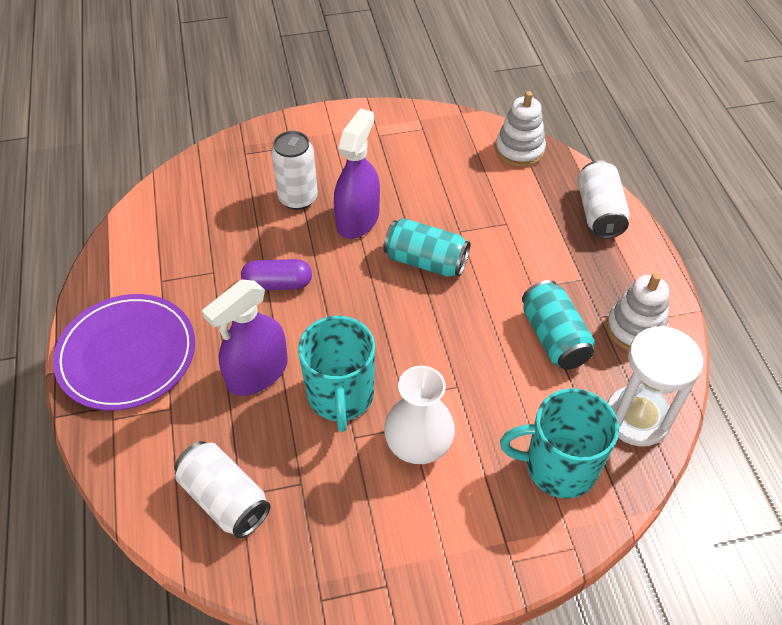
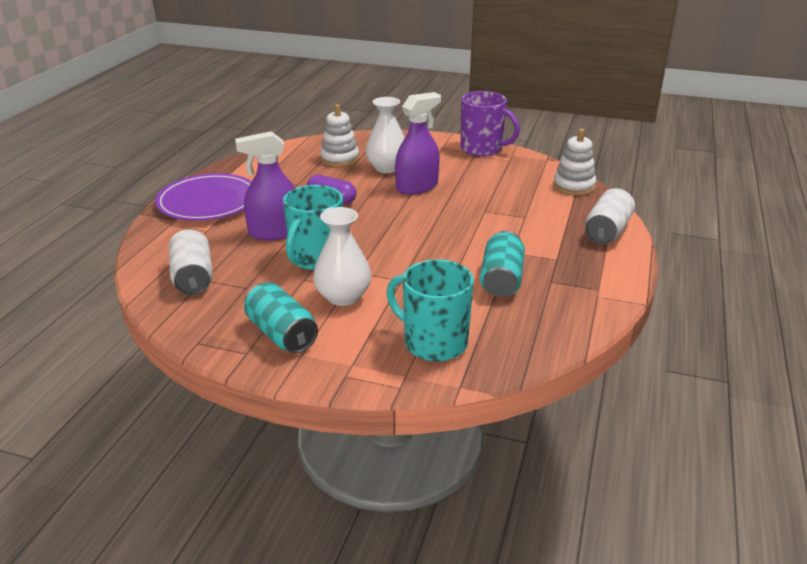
camera: 30 degrees right, 20 degrees down
(298, 198) = (387, 168): white can -> white vase
(380, 120) = (482, 149): none -> purple mug
(425, 261) = (444, 217): turquoise can -> turquoise can (281, 334)
(635, 329) = (574, 296): white stacking toy -> white stacking toy (339, 159)
(637, 418) = (525, 340): white hourglass -> none

